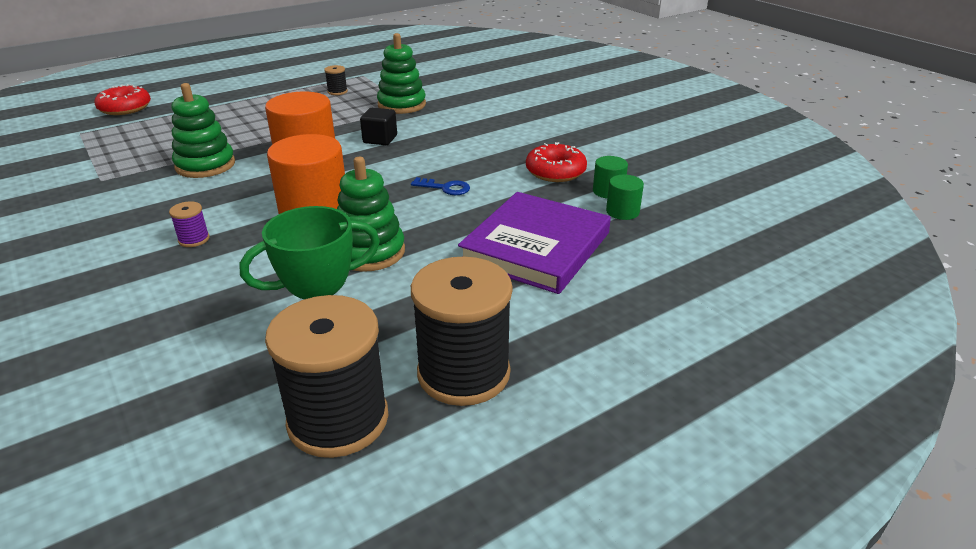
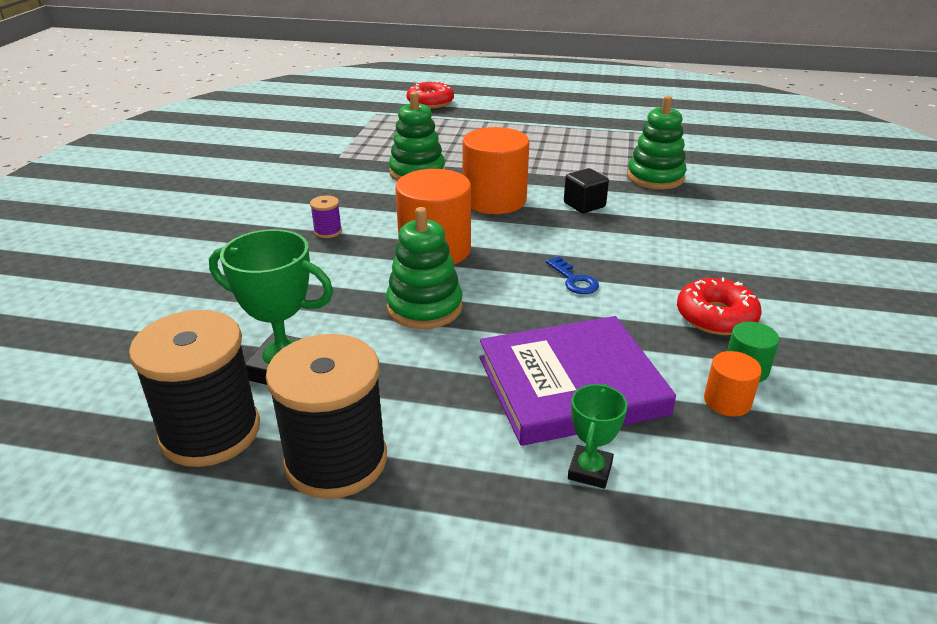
camera: 45 degrees right, 0 degrees up
(337, 92) = (613, 143): black spool -> none
(612, 284) = (590, 471): none -> green trophy
(622, 212) = (727, 401): green cylinder -> orange cylinder

